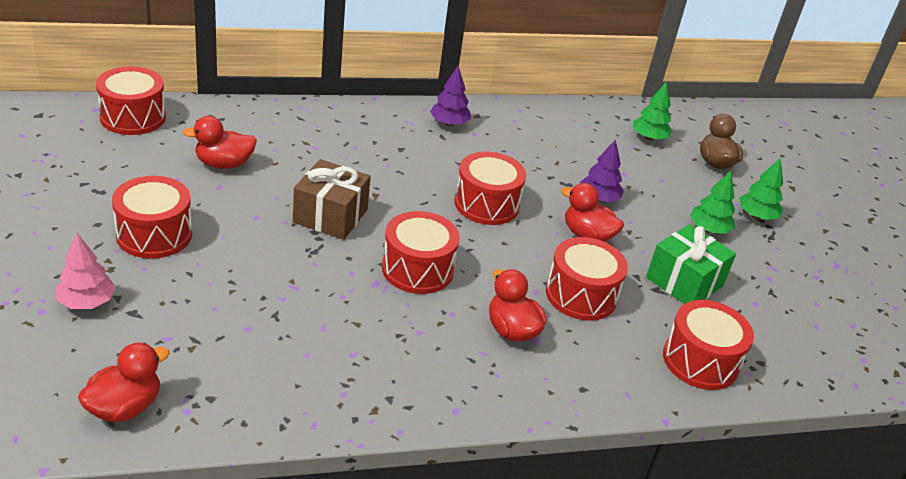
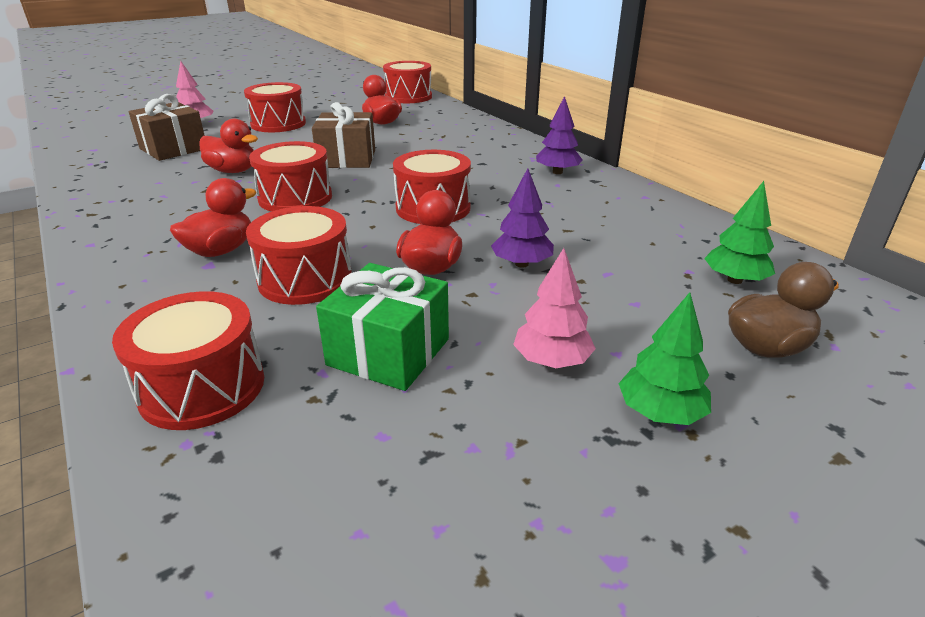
camera: 75 degrees right, 5 degrees down
(125, 407) = (93, 150): red duck -> red duck (233, 171)
(187, 332) = (173, 149): none -> brown gift
(708, 229) = (552, 361): green tree -> pink tree

